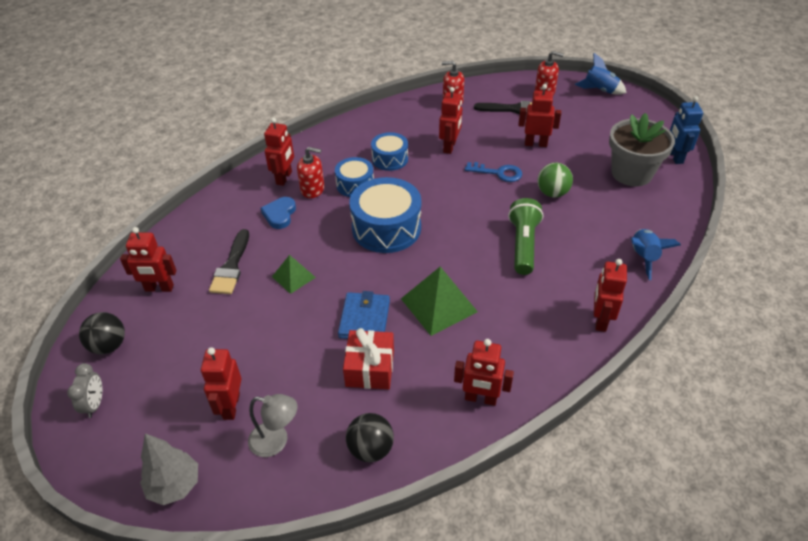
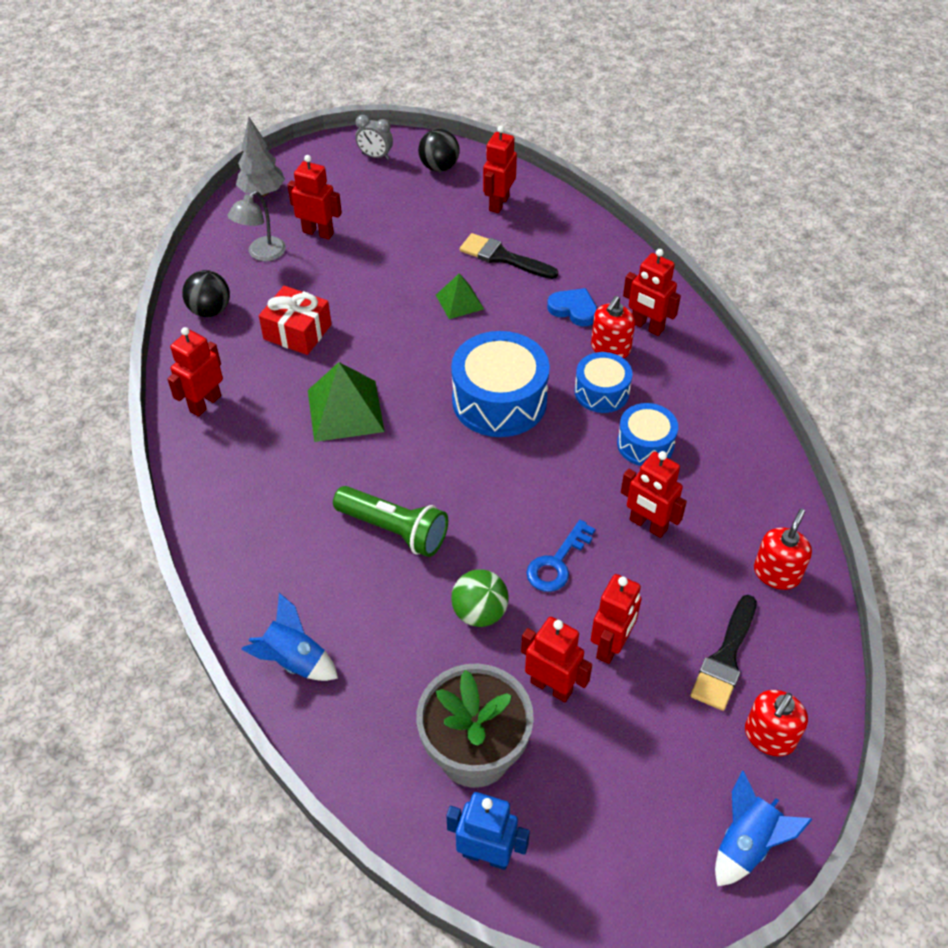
camera: 110 degrees right, 5 degrees up
(364, 319) = (363, 344): blue wallet -> none
(600, 320) = (228, 554): red robot -> red robot (551, 686)

